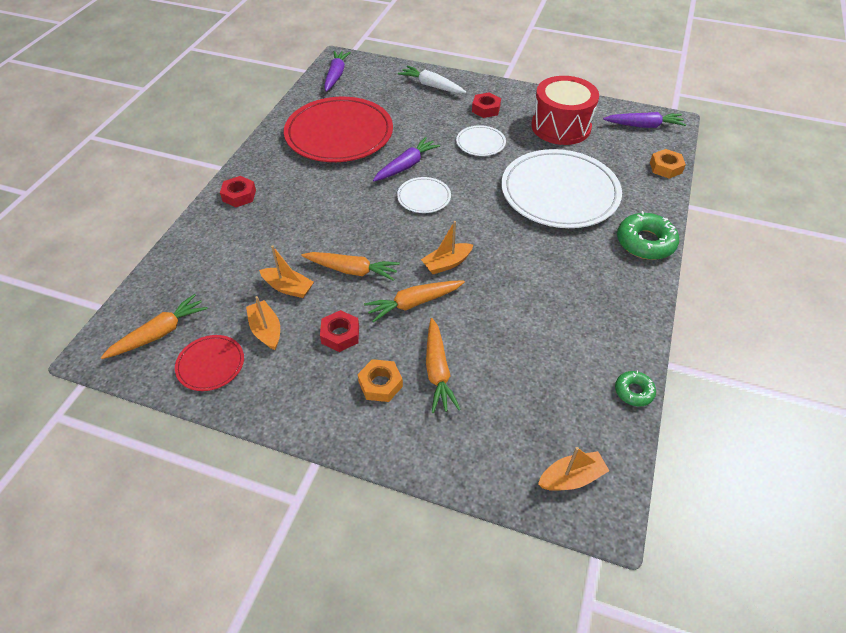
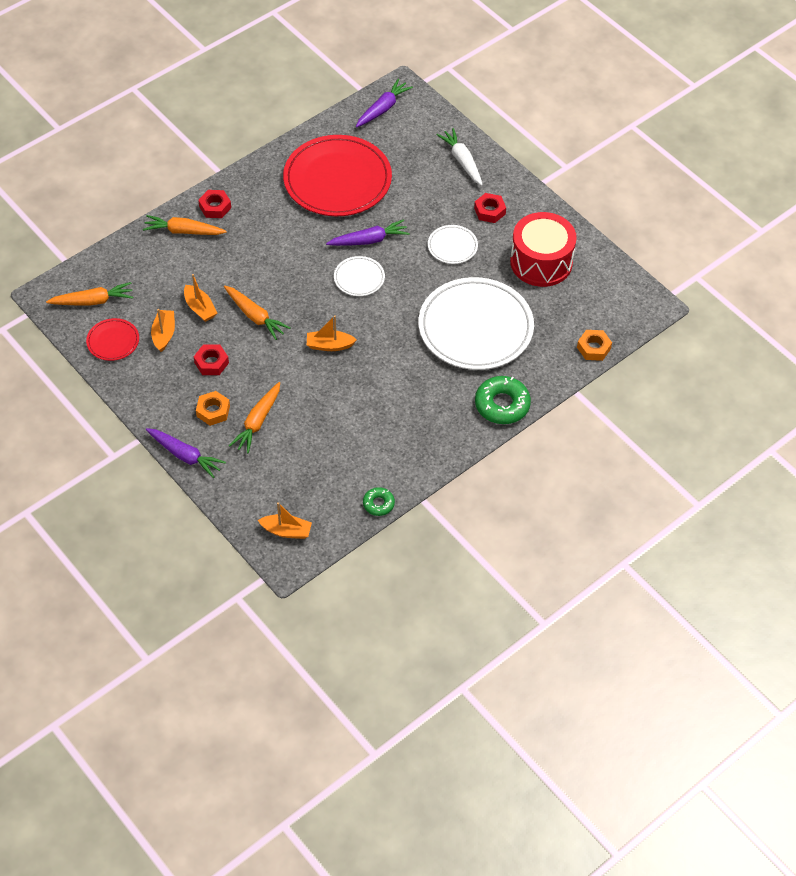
camera: 30 degrees right, 5 degrees up
(414, 303) = (280, 365): orange carrot -> orange carrot (184, 231)
(643, 126) = (620, 297): purple carrot -> purple carrot (185, 455)

